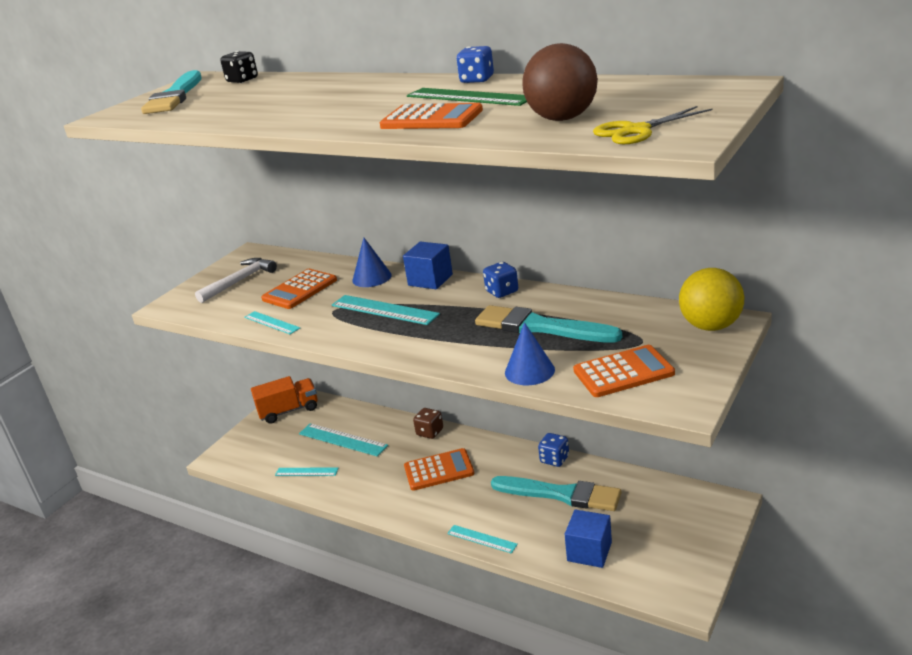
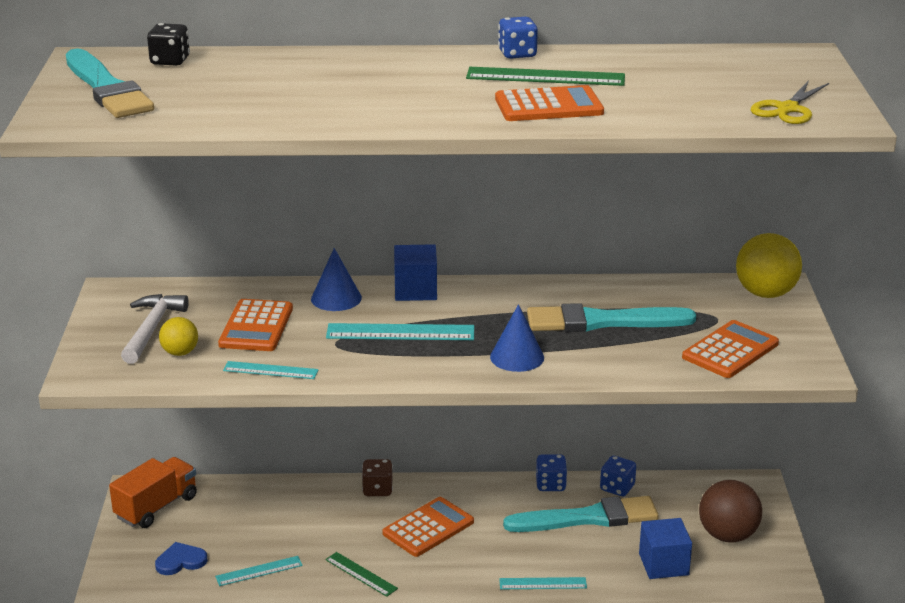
camera: 35 degrees left, 0 degrees up
(236, 300) = (180, 353): none -> yellow ball
(269, 451) = (180, 561): none -> blue heart
(342, 439) = (270, 524): turquoise ruler -> none
(365, 493) = (361, 574): none -> green ruler
(502, 292) = (517, 291): blue dice -> blue dice (617, 488)
(529, 371) = (639, 366): blue cone -> blue cone (517, 357)
(562, 119) = (694, 99): brown ball -> brown ball (727, 535)

